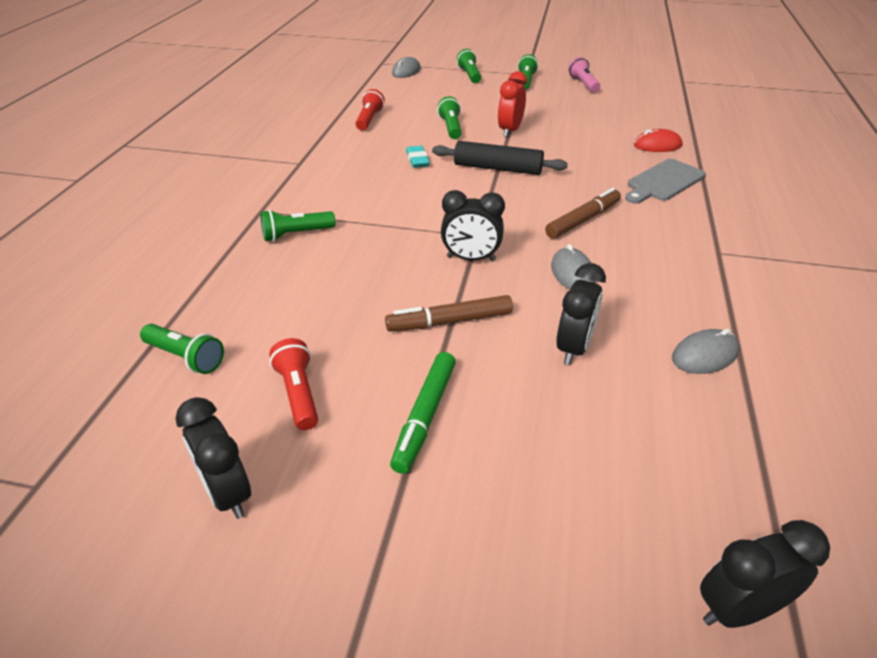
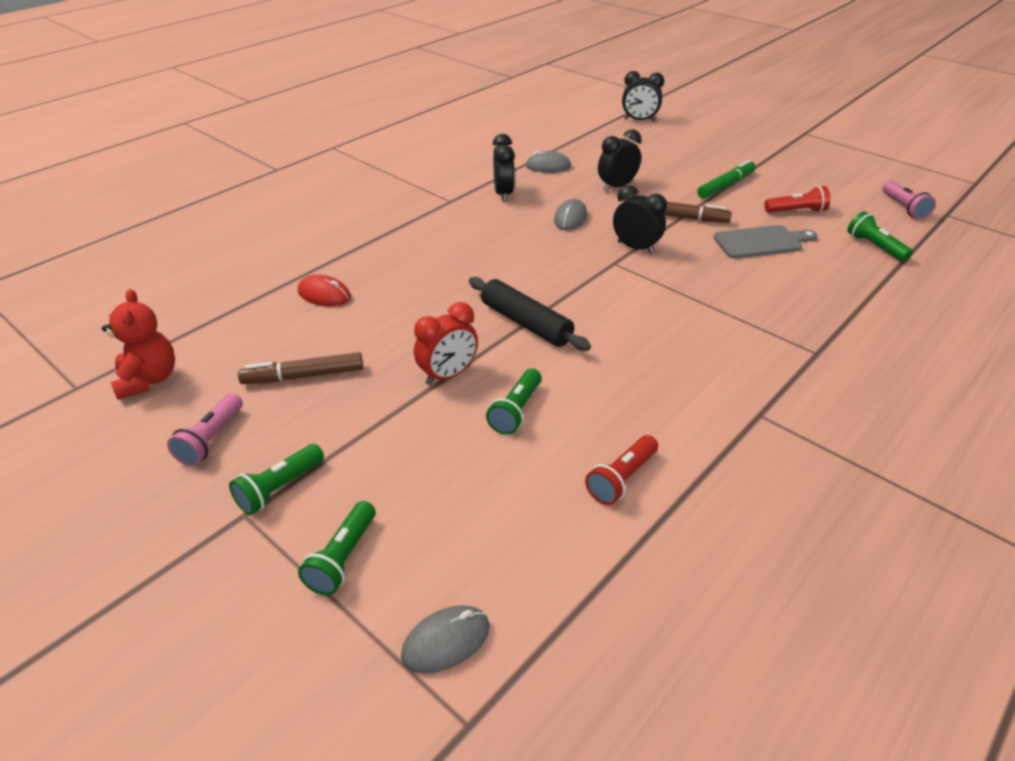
camera: 150 degrees left, 0 degrees up
(113, 475) = (904, 208): none -> pink flashlight
(228, 493) = (838, 188): black clock -> black clock (503, 194)
(296, 234) = (781, 313): green flashlight -> none
(298, 393) = (796, 211): red flashlight -> red flashlight turned 105 degrees counterclockwise
(417, 160) = (605, 366): turquoise eraser -> none
(583, 220) = (512, 248): brown marker -> brown marker (303, 376)
(658, 90) = (148, 380): none -> red teddy bear
(663, 182) = (392, 257): grey cutting board -> grey cutting board (761, 242)

